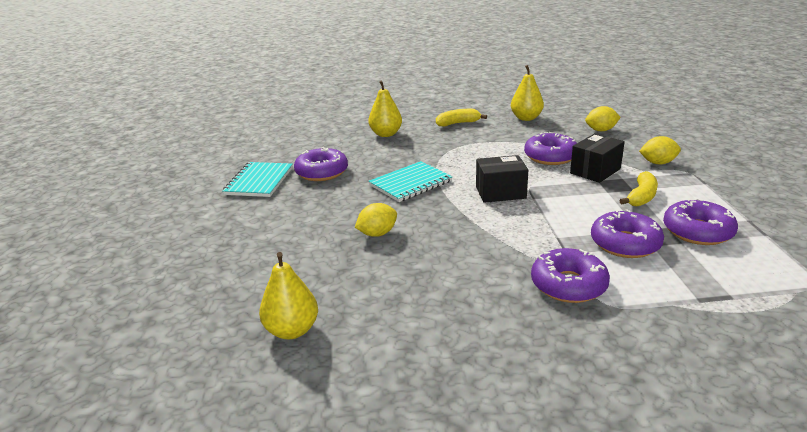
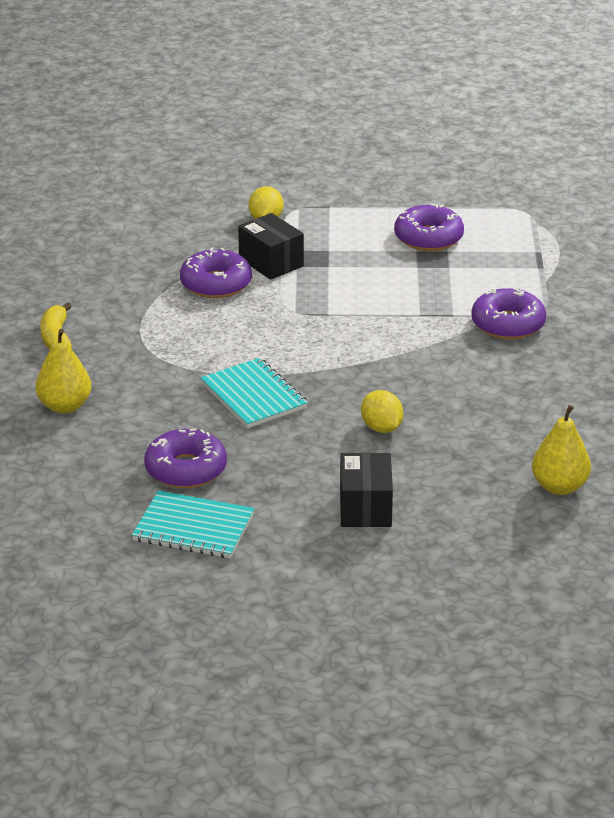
camera: 85 degrees left, 5 degrees up
(500, 192) = (304, 333): black box -> black box (365, 508)
(526, 118) = (69, 279): yellow pear -> none
(601, 130) = (147, 233): yellow lemon -> none
(625, 243) = (441, 280): purple donut -> none
(641, 197) = (347, 249): yellow banana -> none

